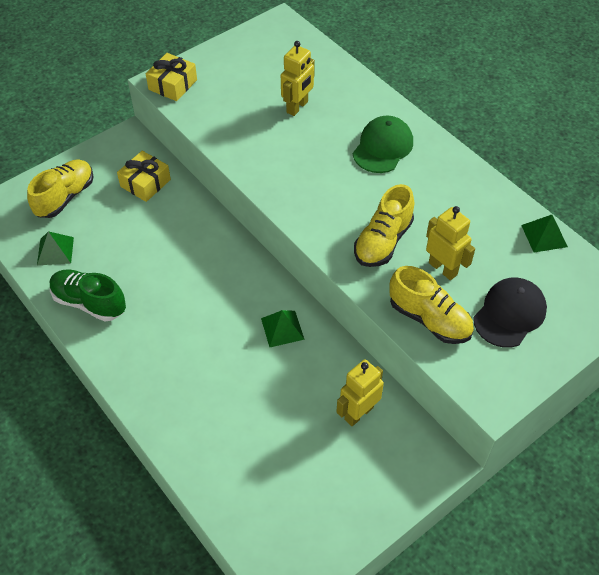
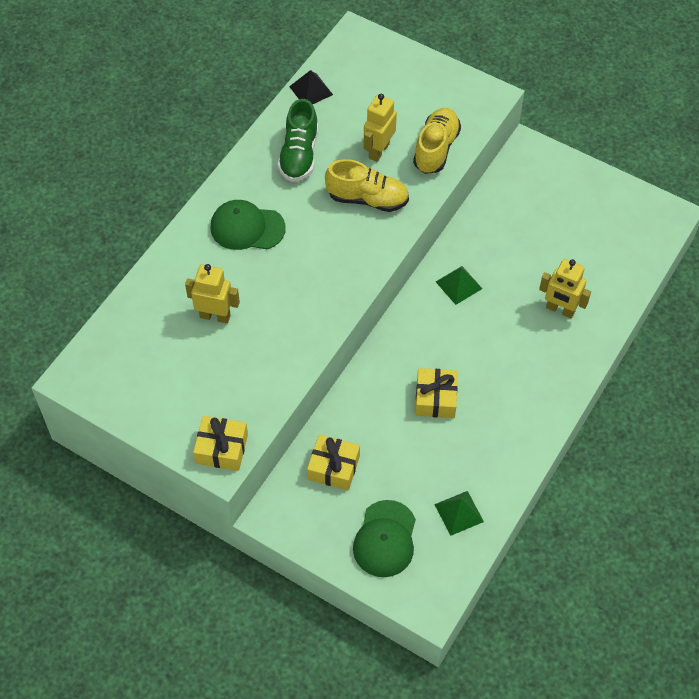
camera: 110 degrees left, 5 degrees up
(65, 197) = (385, 539): yellow shoe -> green cap
(89, 302) = (504, 451): green shoe -> green shoe (299, 155)
(169, 270) = (435, 398): none -> yellow gift
(358, 413) = (513, 209): yellow robot -> yellow robot (560, 310)
(509, 314) = (405, 99): black cap -> none
(544, 236) = (311, 90): green pyramid -> black pyramid

